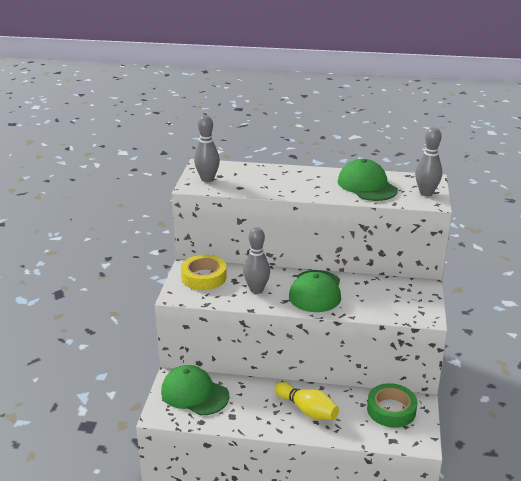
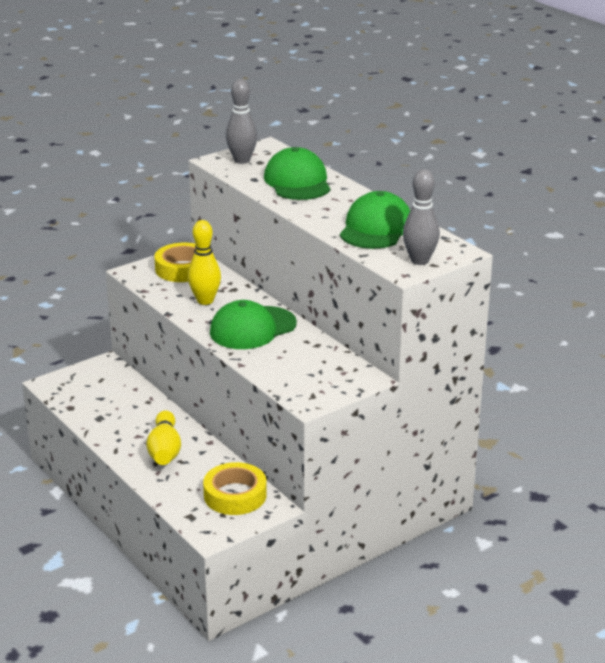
camera: 45 degrees right, 0 degrees up
(194, 393) = (101, 384): green cap -> green cap (297, 182)
(256, 290) = (205, 300): grey bowling pin -> yellow bowling pin
(391, 410) = (235, 495): green tape -> yellow tape

